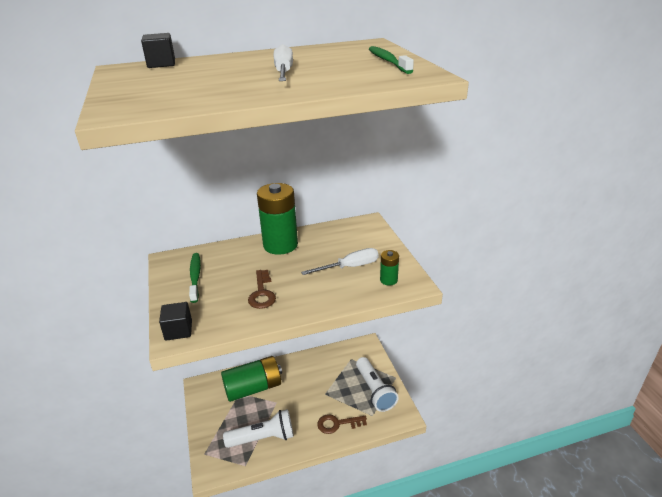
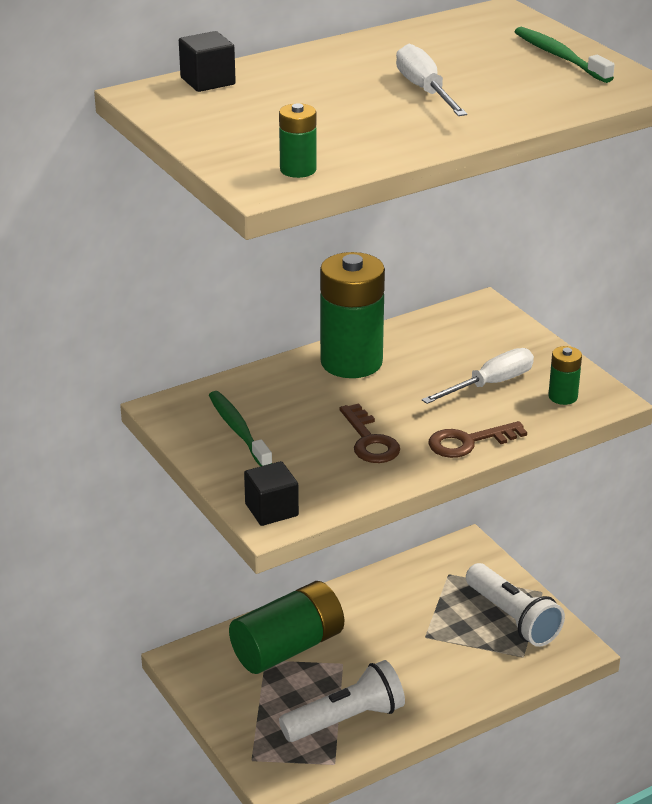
camera: 15 degrees left, 0 degrees up
(147, 107) = (298, 170): none -> green battery
(337, 424) = (468, 678): brown key -> brown key (469, 442)

